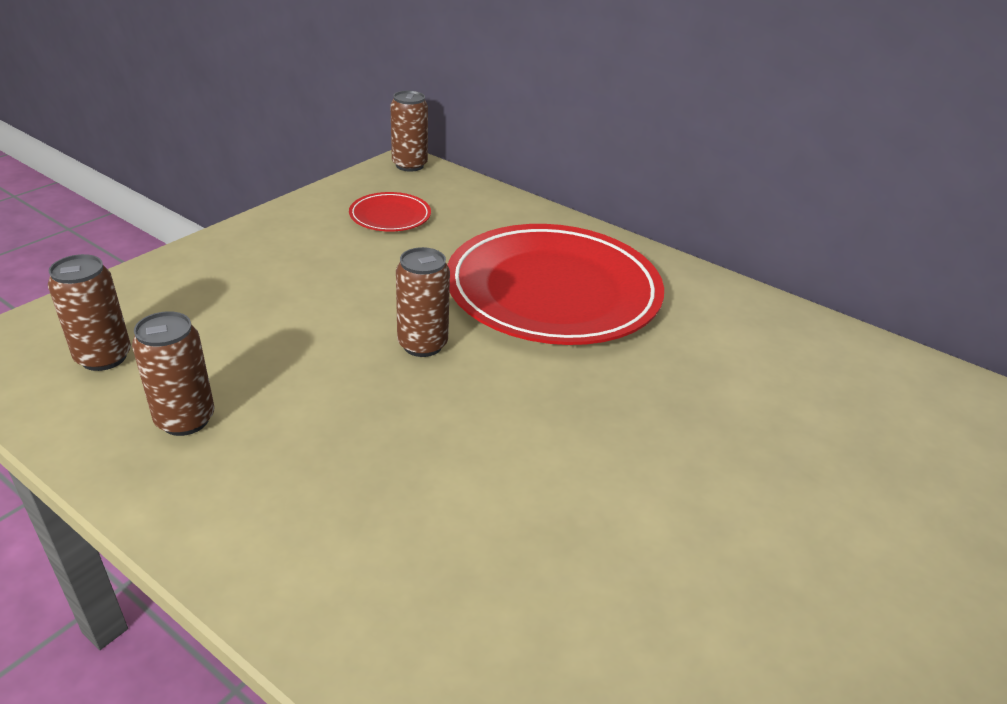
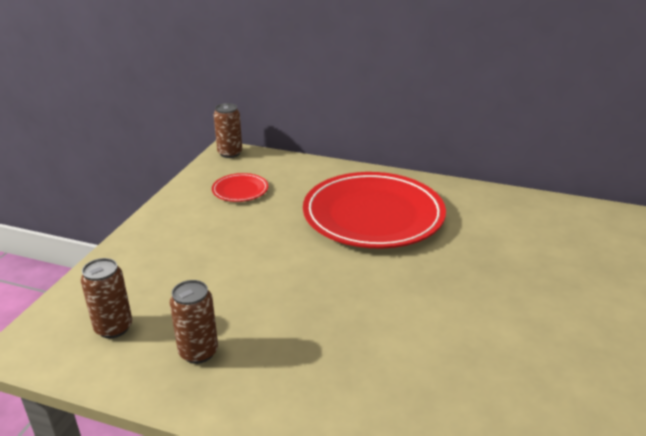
camera: 15 degrees left, 5 degrees down
(422, 344) = (316, 267): brown can -> none

